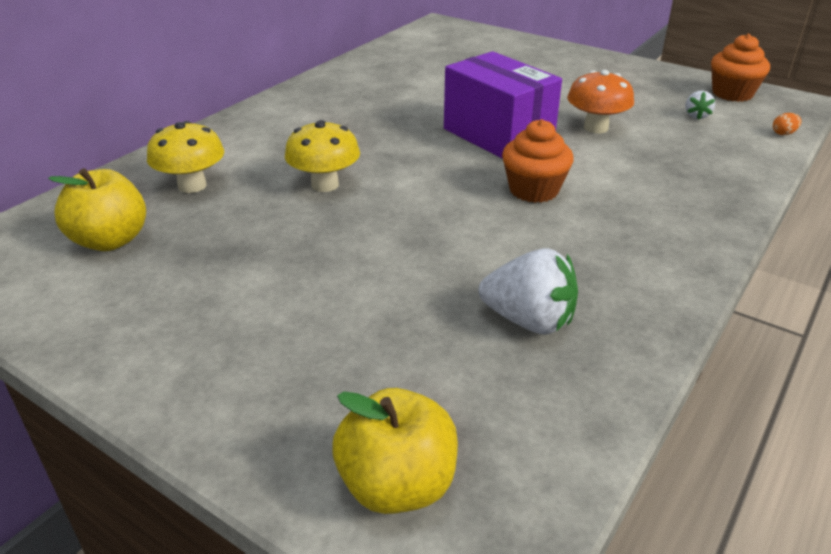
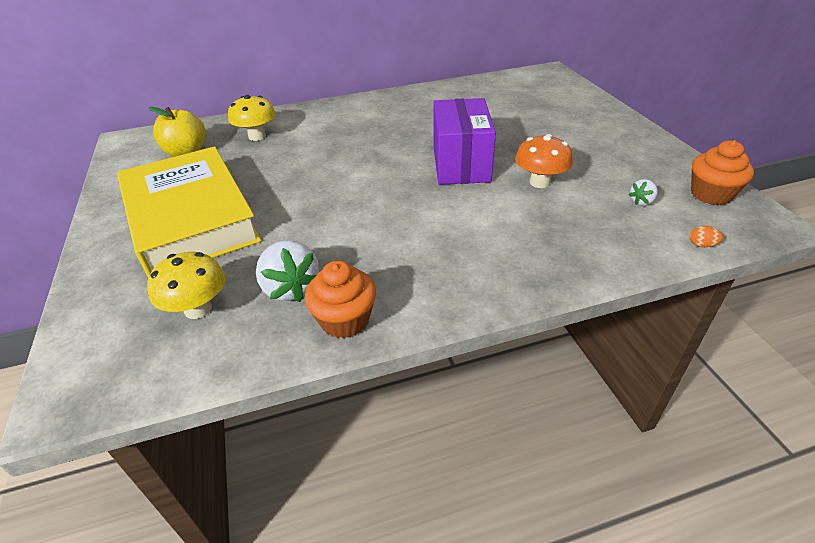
camera: 40 degrees right, 5 degrees up
(268, 310) = (191, 218): none -> yellow book
(325, 185) = (316, 159): yellow mushroom -> yellow mushroom (198, 309)
(397, 485) = (108, 334): yellow apple -> none
(533, 190) = (424, 210): orange cupcake -> orange cupcake (345, 320)

